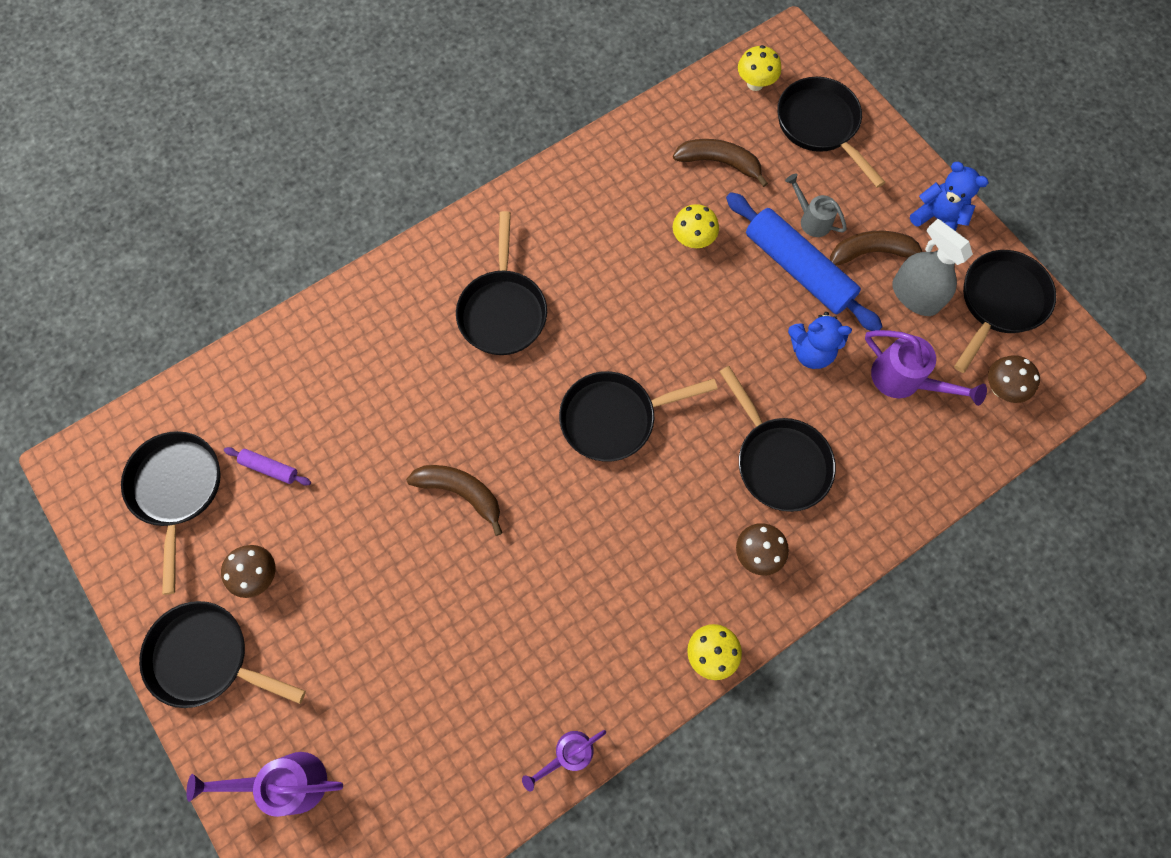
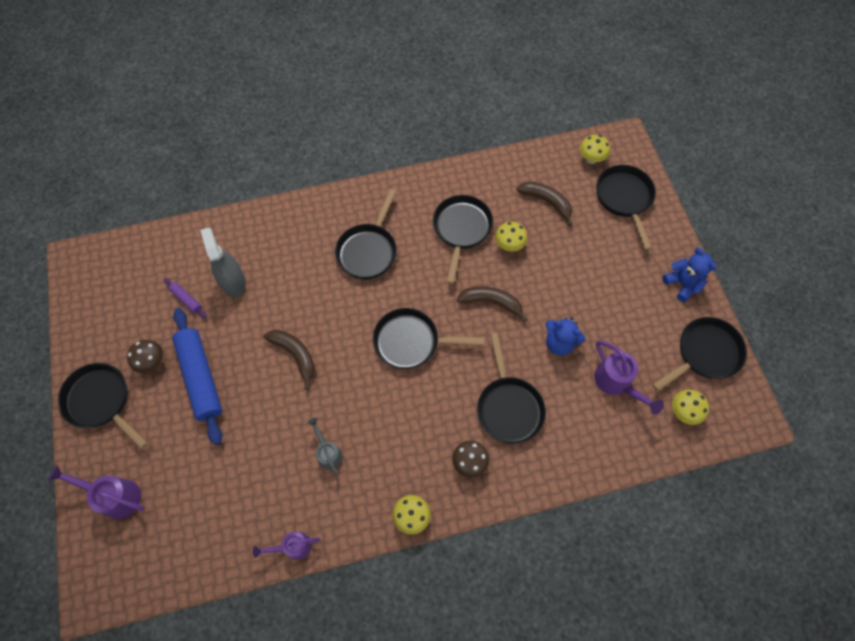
camera: 20 degrees right, 5 degrees down
(177, 490) = (127, 294): black pan -> black pan (461, 230)
(797, 269) = (572, 286): blue rolling pin -> blue rolling pin (200, 377)
(811, 219) = (594, 257): grey watering can -> grey watering can (328, 453)
(872, 252) = (627, 292): brown banana -> brown banana (491, 302)
(914, 296) = (646, 330): grey spray bottle -> grey spray bottle (233, 281)
(1001, 388) = (683, 412): brown mushroom -> yellow mushroom

